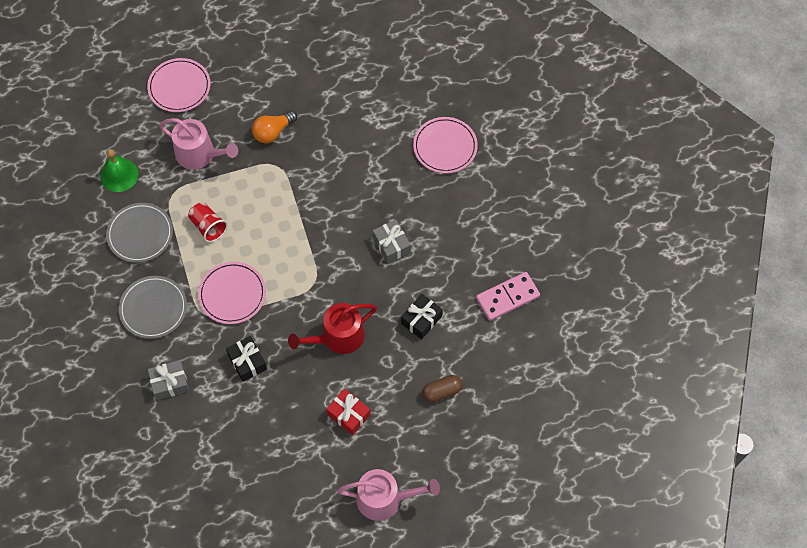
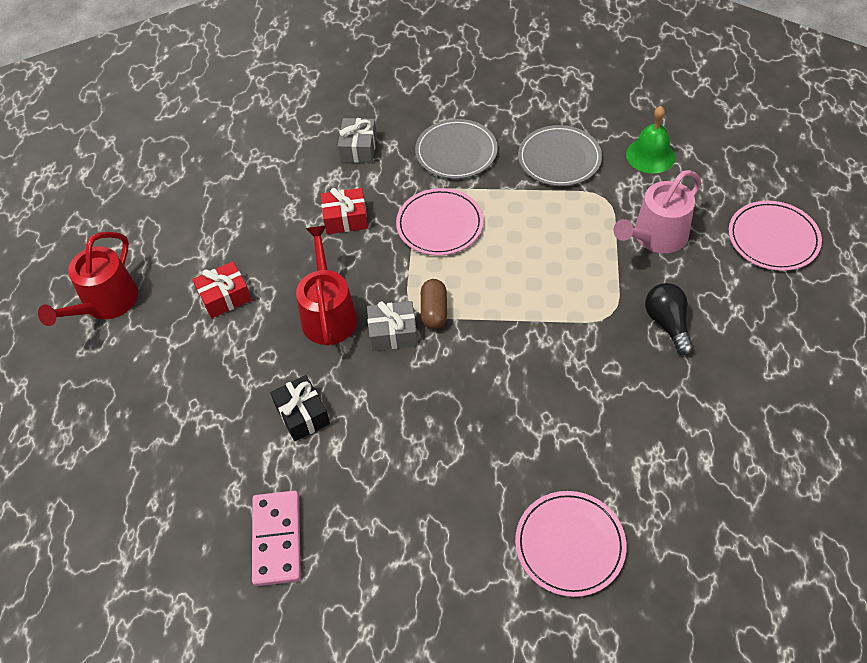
camera: 115 degrees right, 10 degrees down
(208, 227) = (543, 222): red cup -> none
(247, 362) = (345, 218): black gift -> red gift
(273, 132) = (667, 324): orange light bulb -> black light bulb
(384, 498) = (106, 303): pink watering can -> red watering can
(391, 245) = (430, 414): grey gift -> grey gift (393, 333)
(442, 391) = (192, 405): brown capsule -> brown capsule (434, 311)

